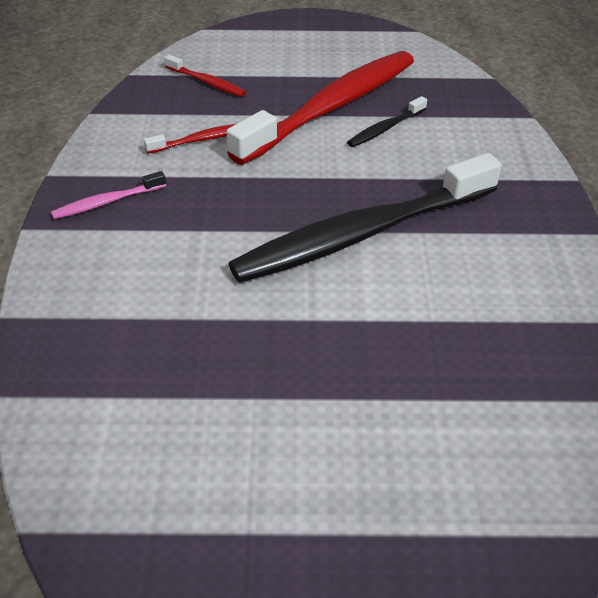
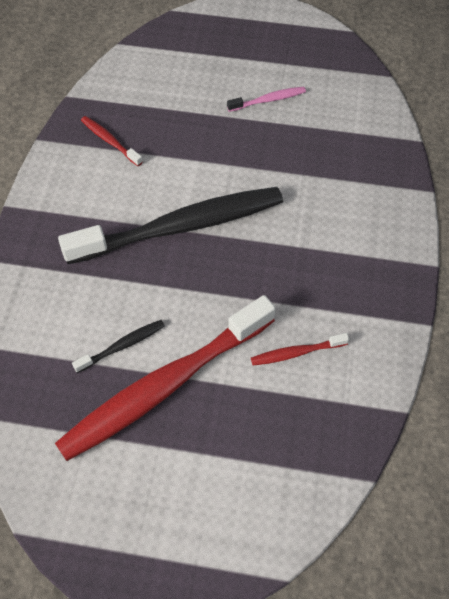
camera: 170 degrees left, 15 degrees up
(107, 202) = (375, 284): pink toothbrush -> pink toothbrush (268, 100)
(206, 82) = (287, 450): red toothbrush -> red toothbrush (110, 141)

